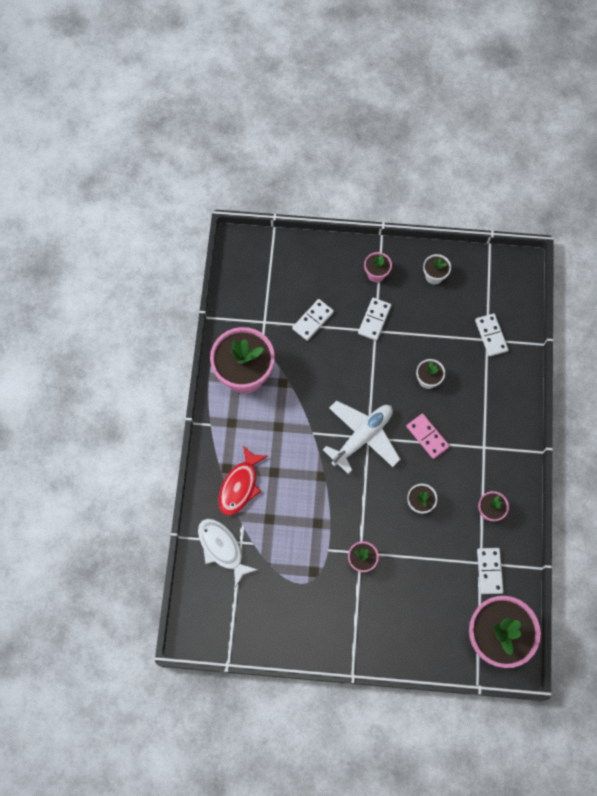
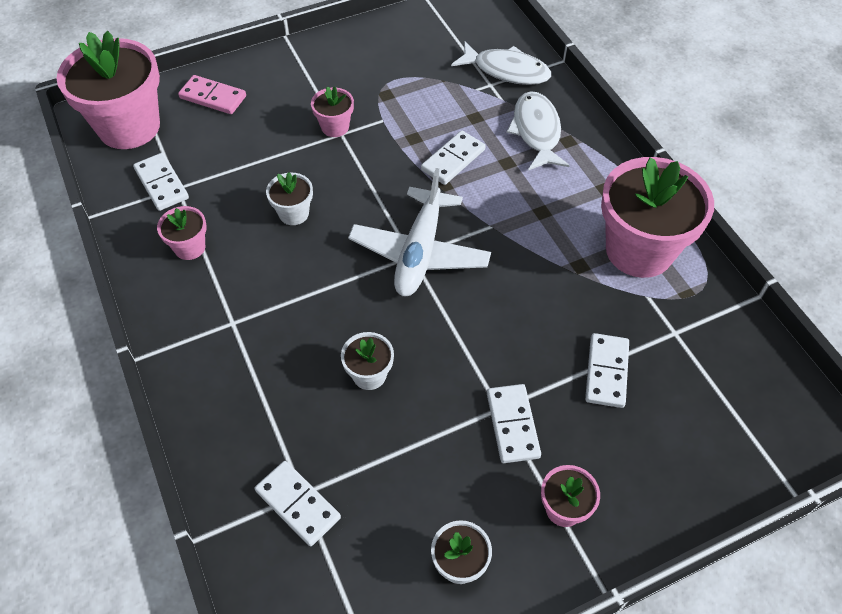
camera: 150 degrees right, 15 degrees down
(240, 486) = (536, 131): red fish -> white fish
(304, 492) = (453, 160): none -> white domino
(427, 436) = (326, 296): pink domino -> pink domino (213, 97)

